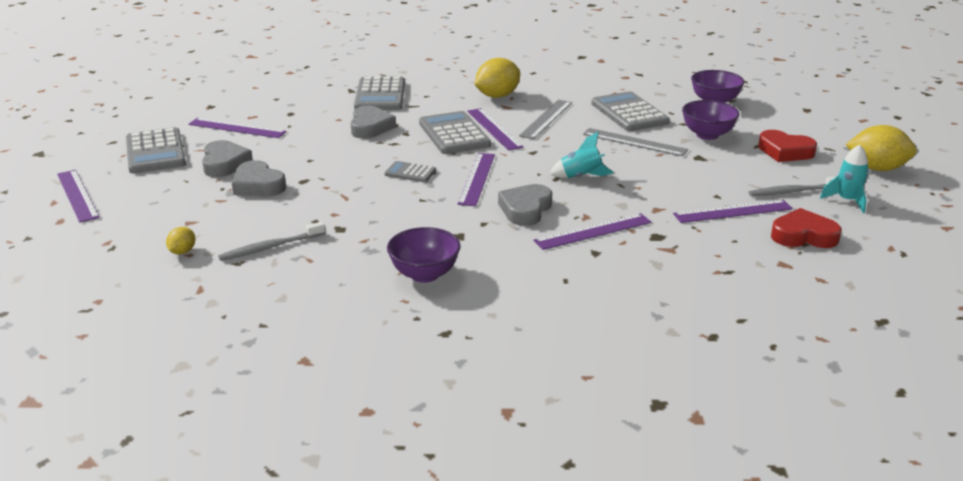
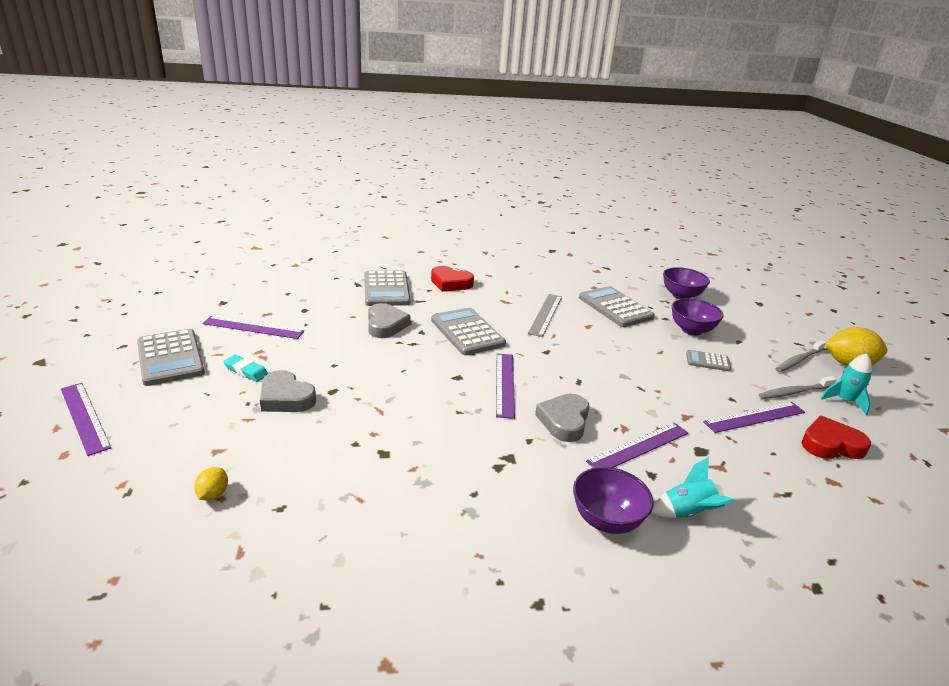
camera: 10 degrees left, 0 degrees up
(224, 163) = (246, 371): grey heart -> turquoise eraser
(270, 247) = (312, 483): grey toothbrush -> grey toothbrush (798, 360)
(410, 173) = (438, 378): grey calculator -> grey calculator (707, 361)
(424, 274) = (490, 514): purple bowl -> purple bowl (606, 520)
(494, 129) = (502, 325): purple ruler -> none
(497, 96) = (493, 290): yellow lemon -> none
(581, 177) = (601, 379): turquoise rocket -> turquoise rocket (687, 513)
(634, 142) = (633, 339): grey ruler -> none
(785, 151) = (764, 347): red heart -> red heart (450, 283)

